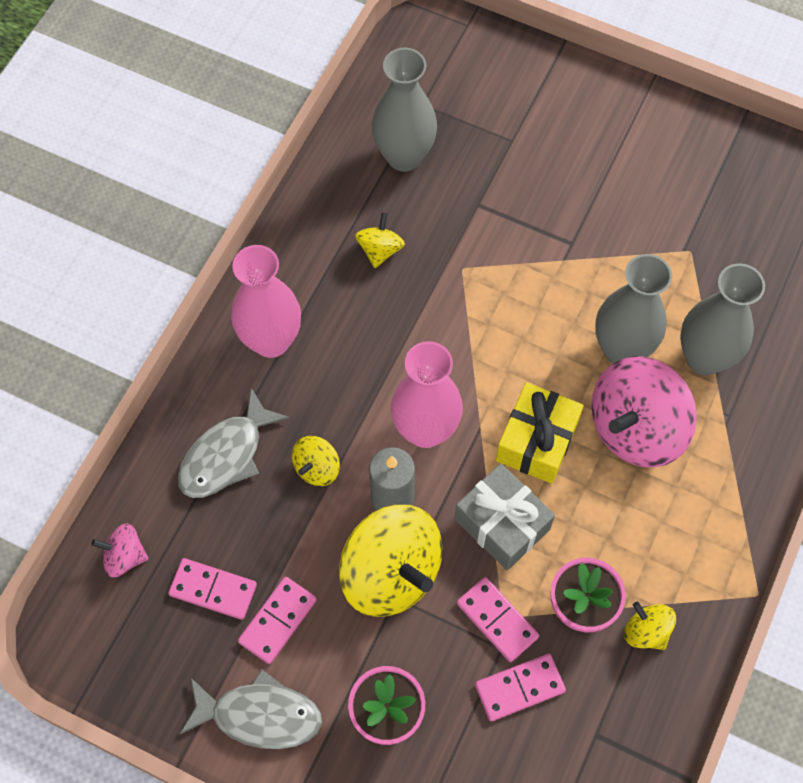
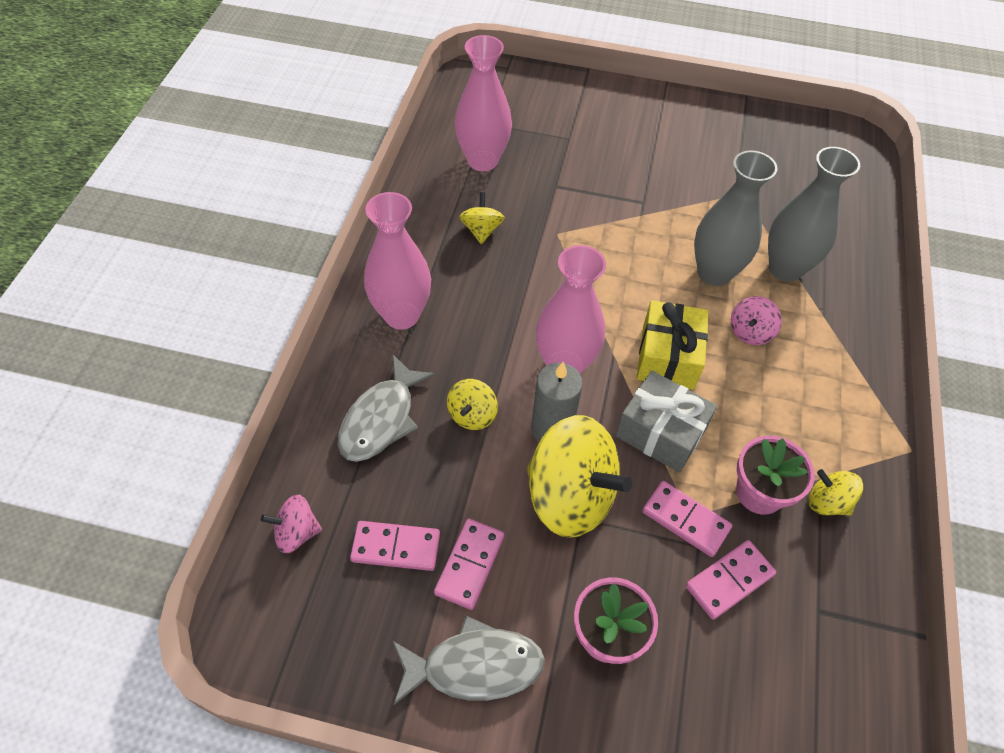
camera: 15 degrees left, 10 degrees down
(404, 156) = (482, 160): grey vase -> pink vase
(636, 428) = (750, 332): pink spinning top -> pink spinning top, size x0.48

